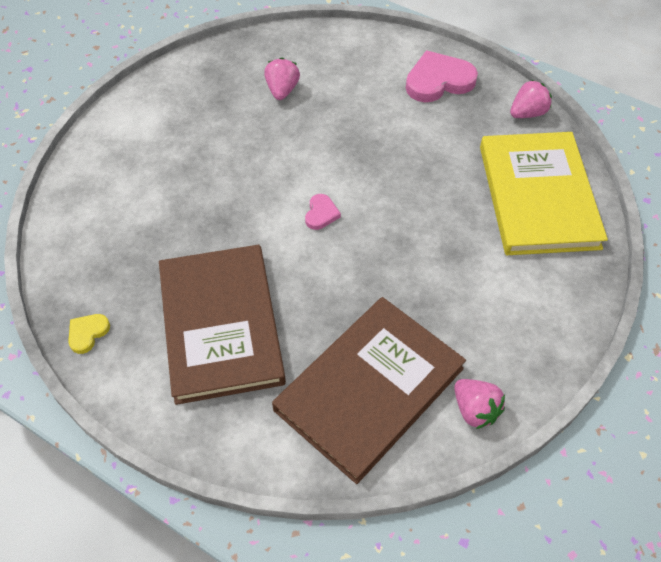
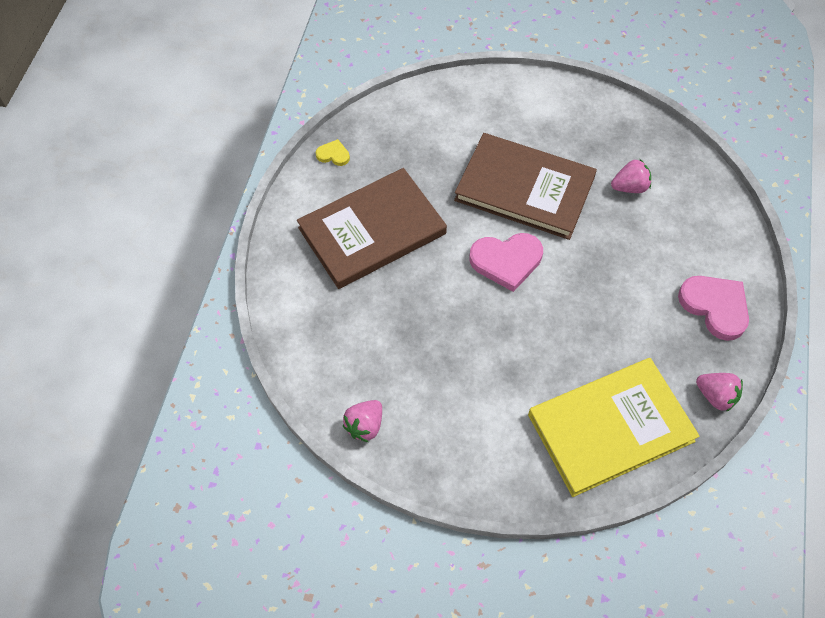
camera: 70 degrees right, 5 degrees up
(321, 214) = (506, 261): pink heart -> pink heart, size x2.00
(369, 389) = (356, 346): brown book -> brown book (524, 188)

